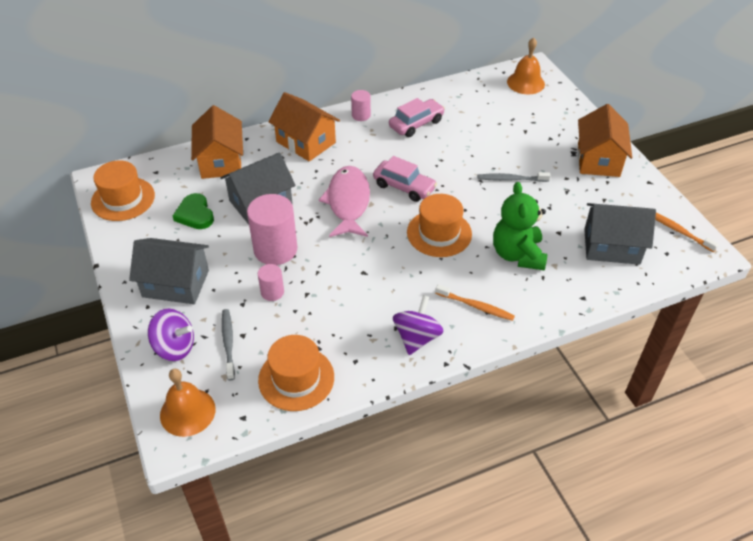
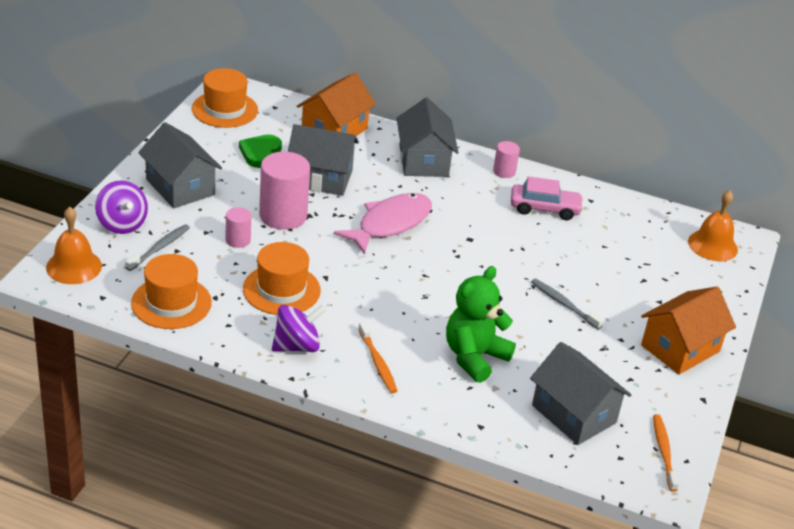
camera: 40 degrees right, 10 degrees down
(306, 142) = (423, 161): orange house -> grey house
(404, 187) = (455, 245): pink car -> none
(439, 233) = (431, 295): orange hat -> orange hat (281, 290)

